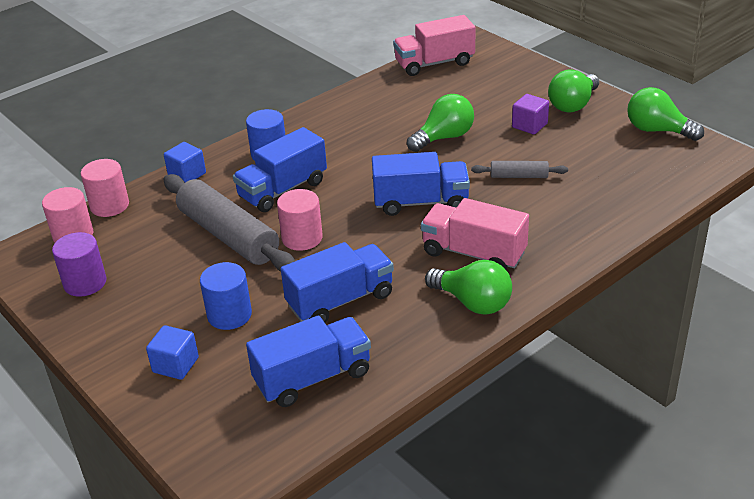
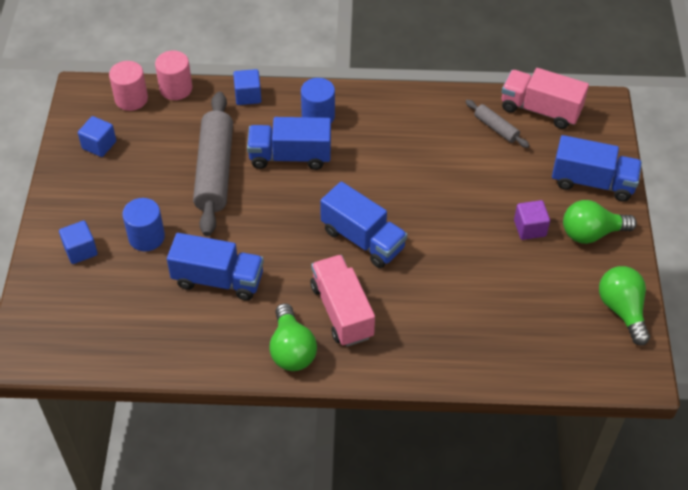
camera: 40 degrees right, 15 degrees up
(85, 283) = (99, 145): purple cylinder -> blue cube
(302, 238) = (254, 209): pink cylinder -> none
(313, 378) = (138, 324): blue truck -> blue truck (592, 182)
(444, 138) = (452, 191): green light bulb -> none
(519, 176) = (458, 270): grey rolling pin -> grey rolling pin (496, 128)

